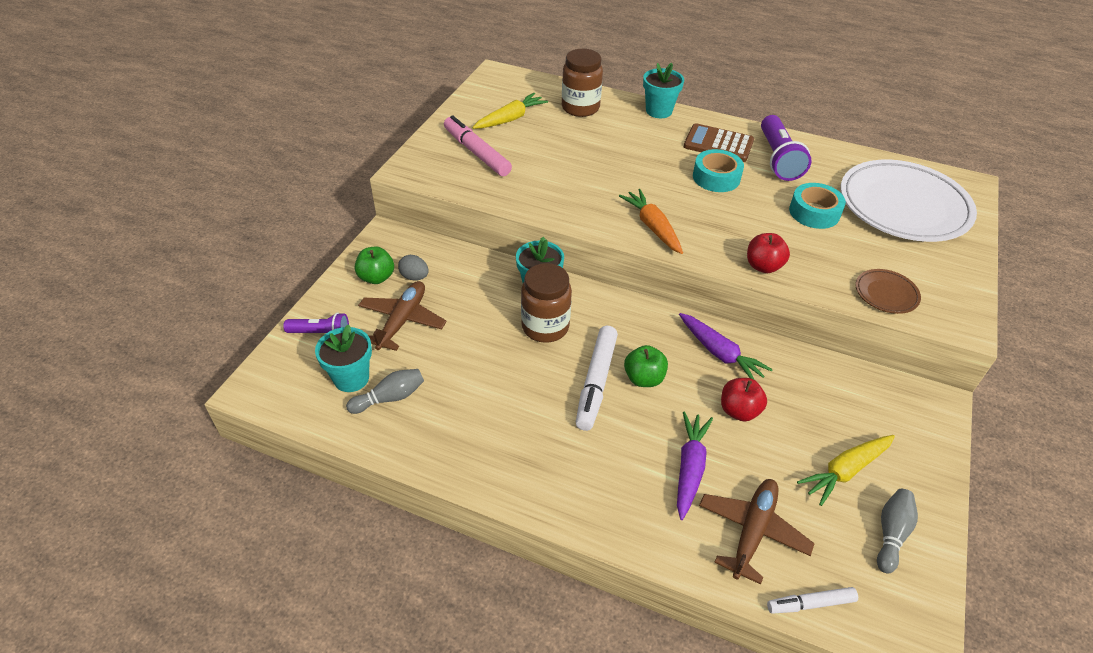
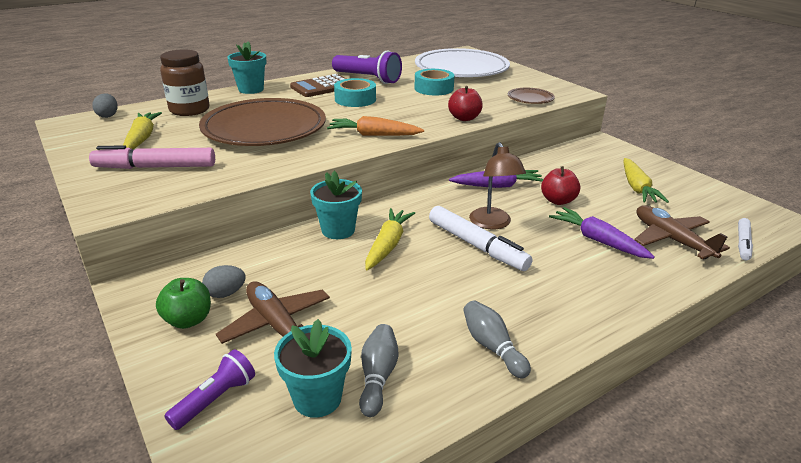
camera: 55 degrees left, 15 degrees down
(526, 81) = (108, 116): none -> grey egg
(545, 327) = (388, 245): brown jar -> yellow carrot
(592, 163) = (264, 129): none -> brown plate
(644, 378) = (493, 224): green apple -> brown lamp
(891, 534) = (696, 195): grey bowling pin -> grey bowling pin (492, 347)

